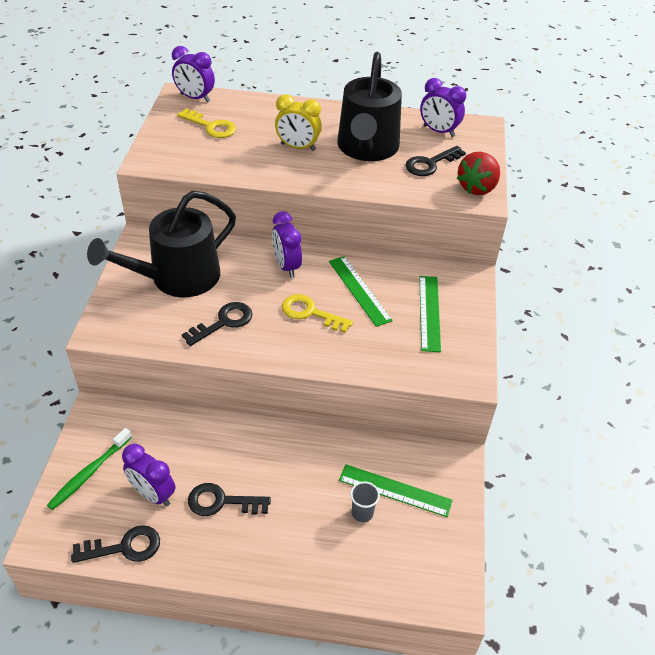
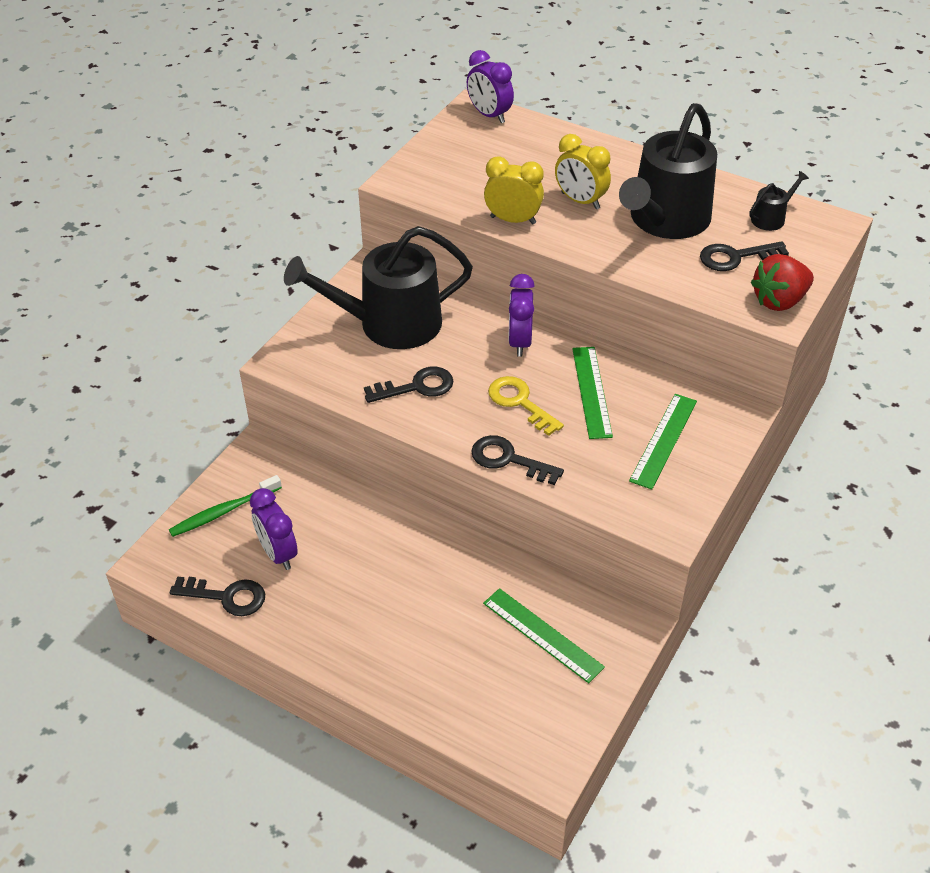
camera: 25 degrees right, 0 degrees up
(211, 126) = (490, 154): yellow key -> none
(221, 502) = (345, 584): black key -> black key (508, 459)
(254, 172) = (513, 220): none -> yellow clock
(362, 513) = (492, 646): grey cup -> none
(438, 131) = (771, 218): purple clock -> black watering can

